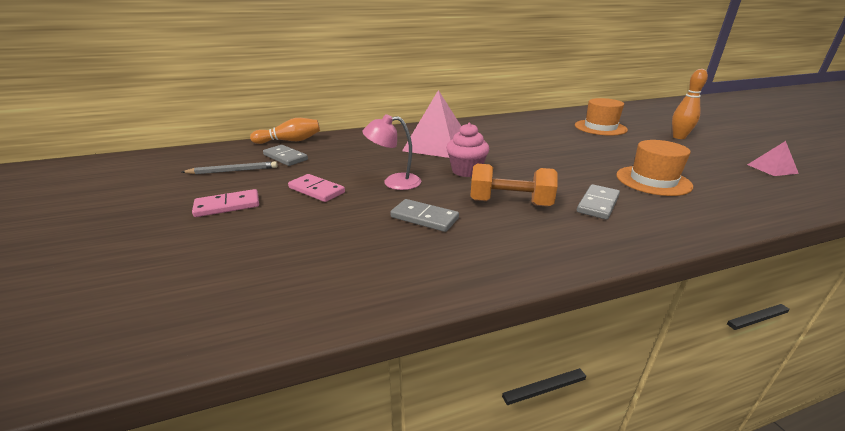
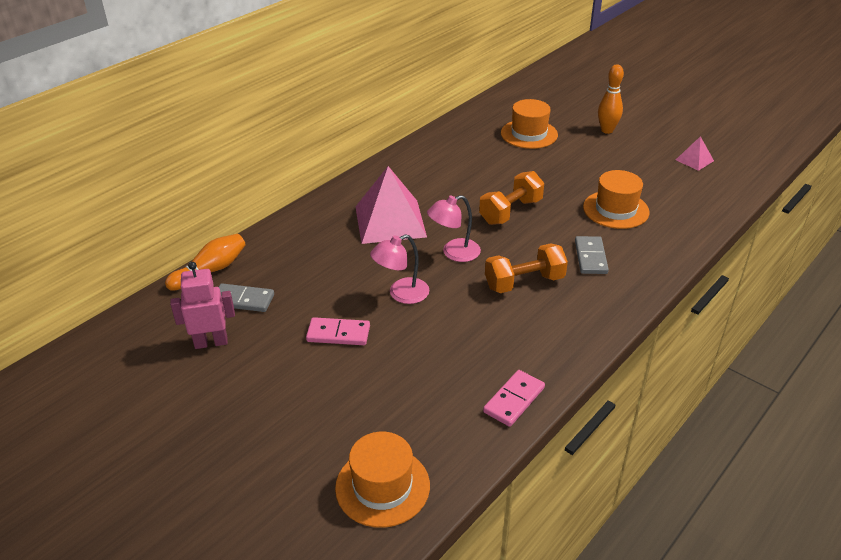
camera: 30 degrees left, 10 degrees up
(184, 308) = (382, 486): none -> orange hat
(227, 206) = (275, 387): pink domino -> pink domino (514, 400)
(233, 171) = (211, 342): grey pencil -> pink robot
(424, 218) = (470, 328): grey domino -> none
(466, 171) = (454, 253): pink cupcake -> pink lamp
(542, 160) = (510, 211): none -> orange dumbbell

